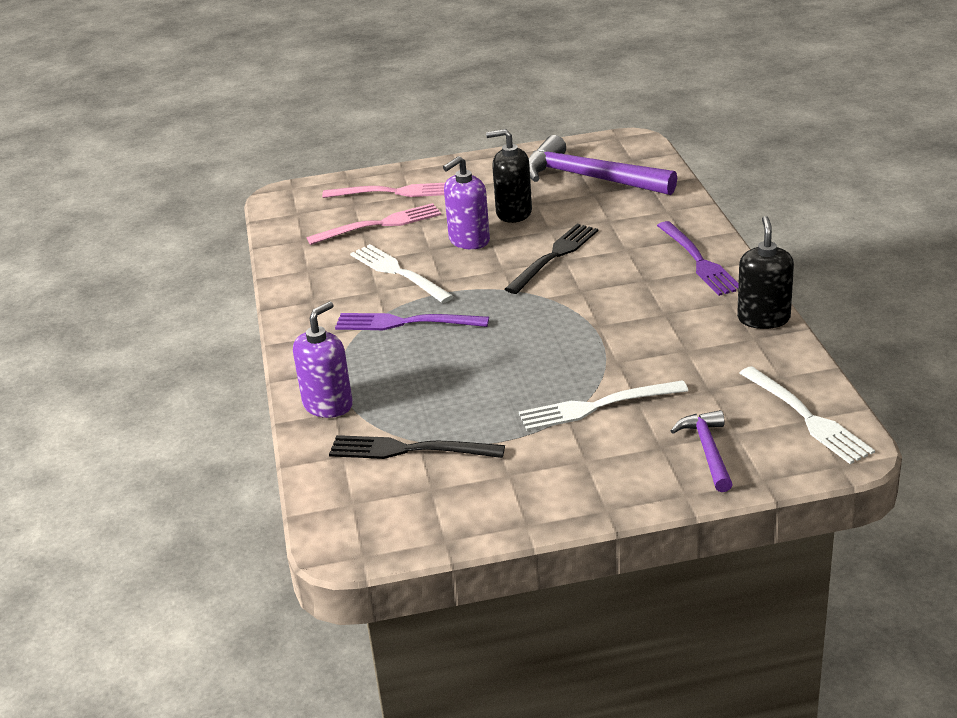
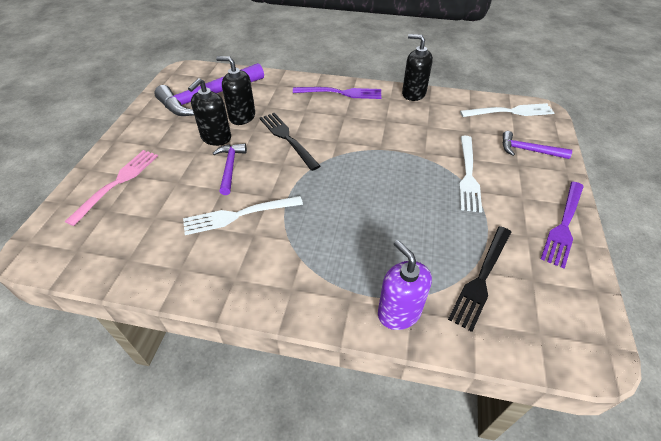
camera: 70 degrees left, 15 degrees up
(379, 224) = (157, 205): pink fork -> none
(405, 323) = (313, 231): purple fork -> purple fork (564, 225)
(469, 240) = (230, 167): purple soap dispenser -> purple hammer
(570, 213) = (242, 117): none -> black soap dispenser

